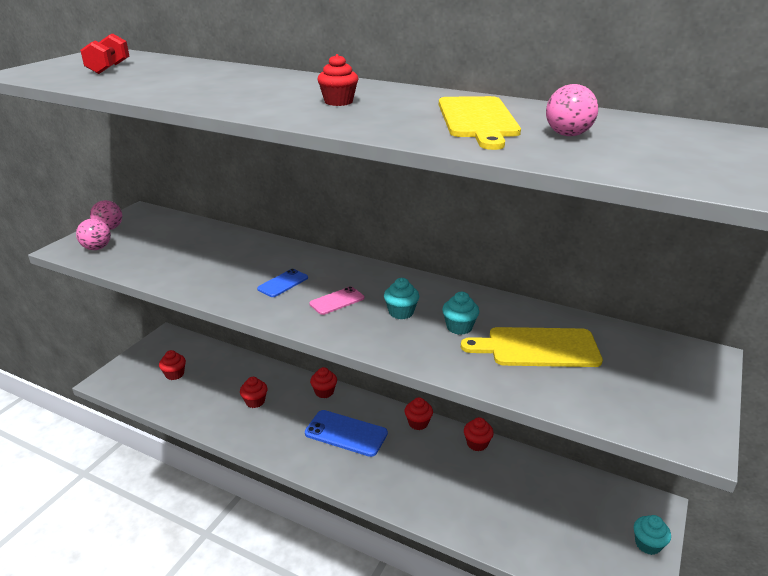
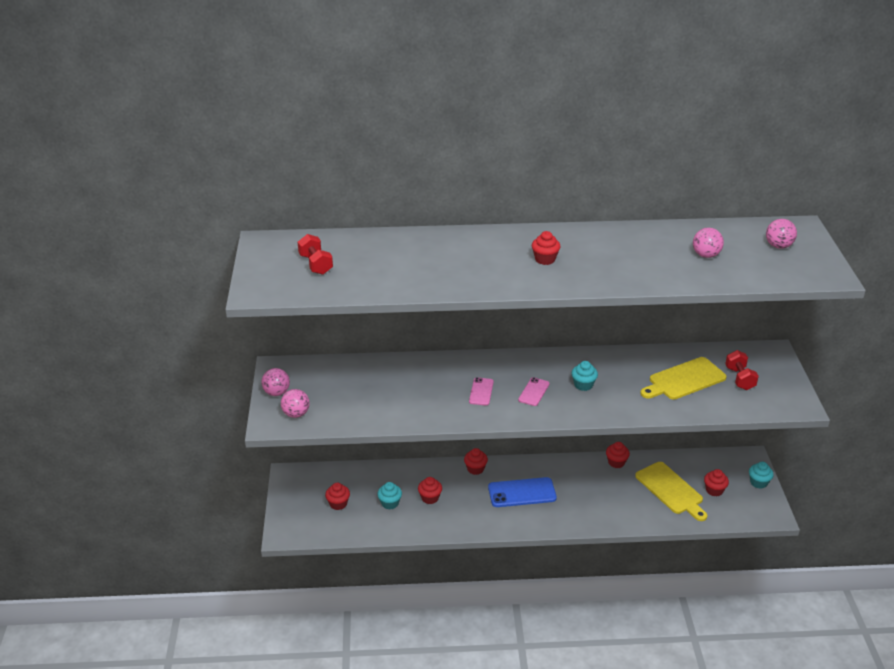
camera: 30 degrees left, 5 degrees up
(283, 283) = (481, 392): blue phone -> pink phone
(418, 423) = (565, 464): red cupcake -> red cupcake (714, 490)
(459, 327) = (628, 382): turquoise cupcake -> turquoise cupcake (390, 503)
(478, 120) = (646, 254): yellow cutting board -> yellow cutting board (671, 490)
(622, 372) = (739, 378): none -> red dumbbell
(708, 148) = (778, 246): none -> pink ball

